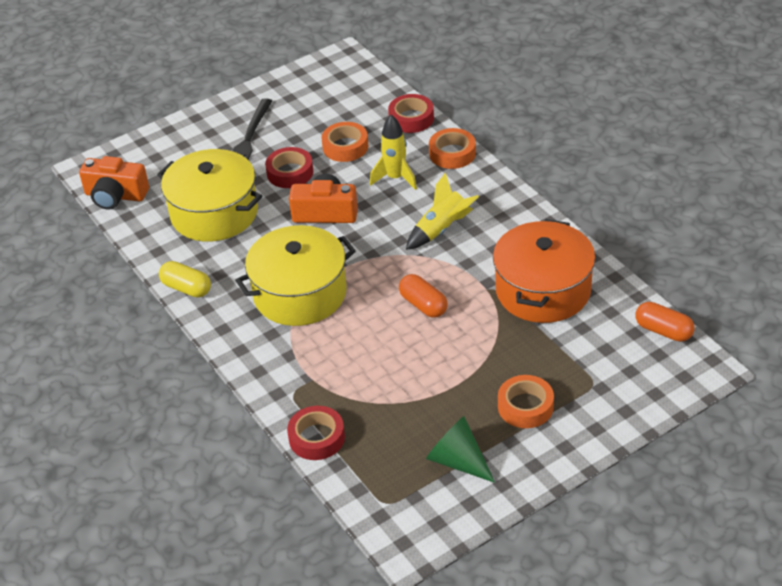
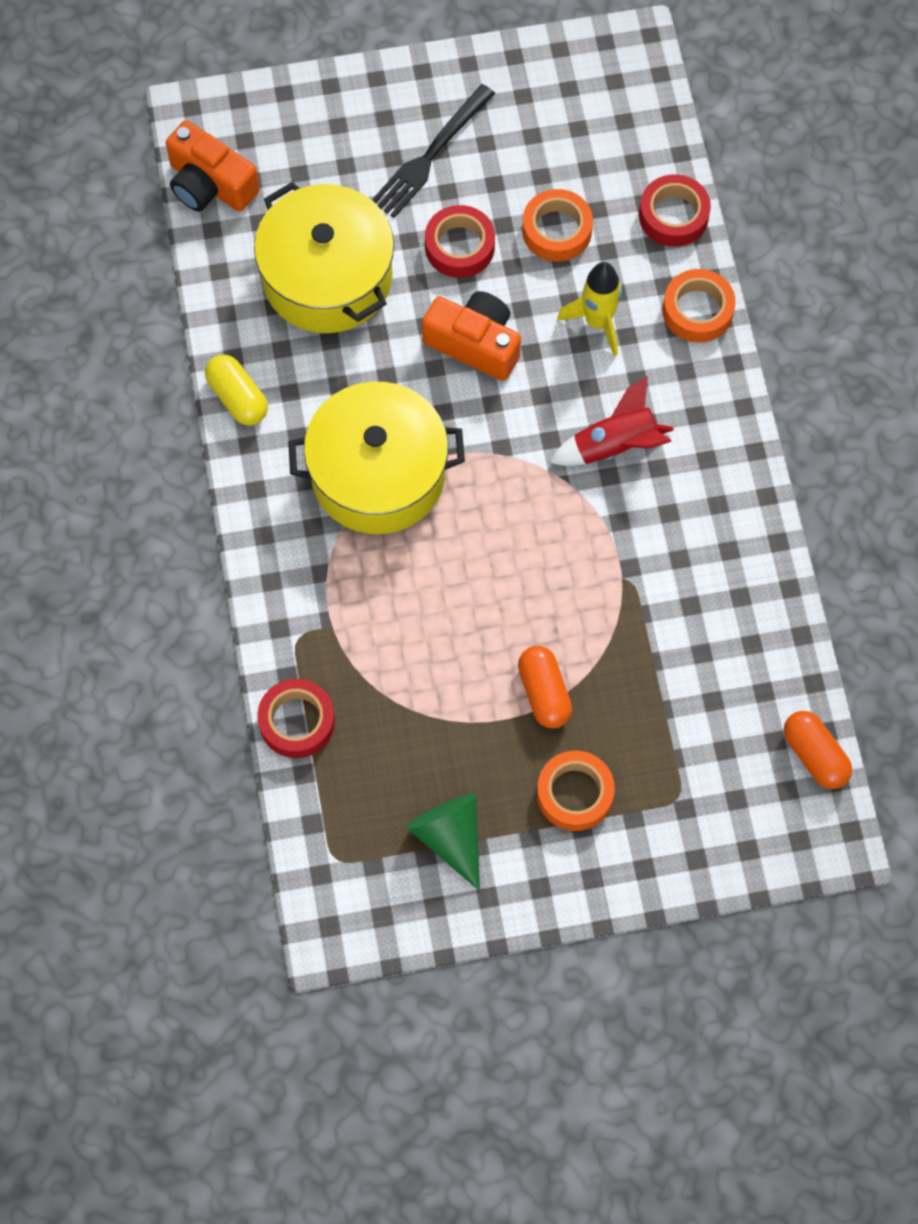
camera: 20 degrees right, 25 degrees up
(423, 305) = (527, 567): orange capsule -> orange capsule (544, 693)
(441, 229) = (614, 446): yellow rocket -> red rocket
(543, 290) = (694, 614): orange pot -> none

